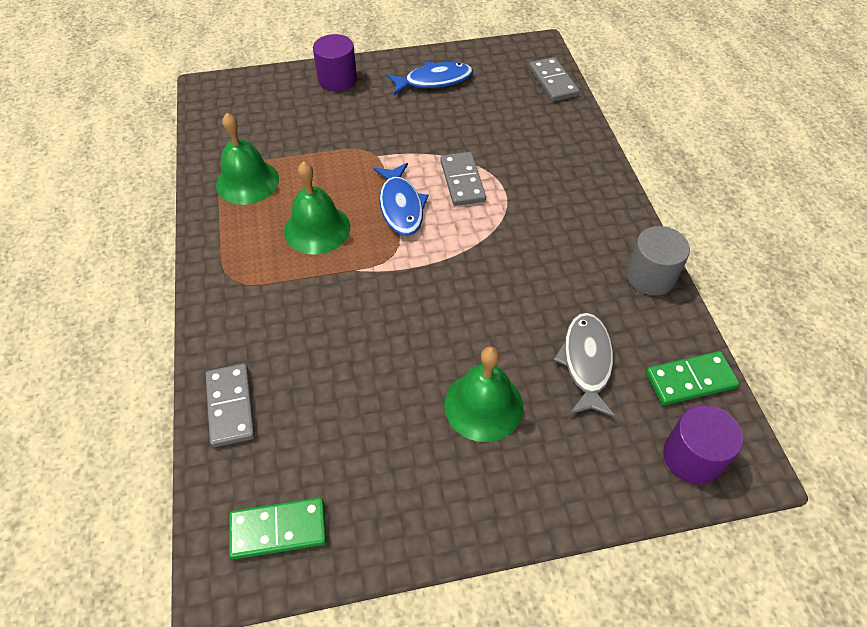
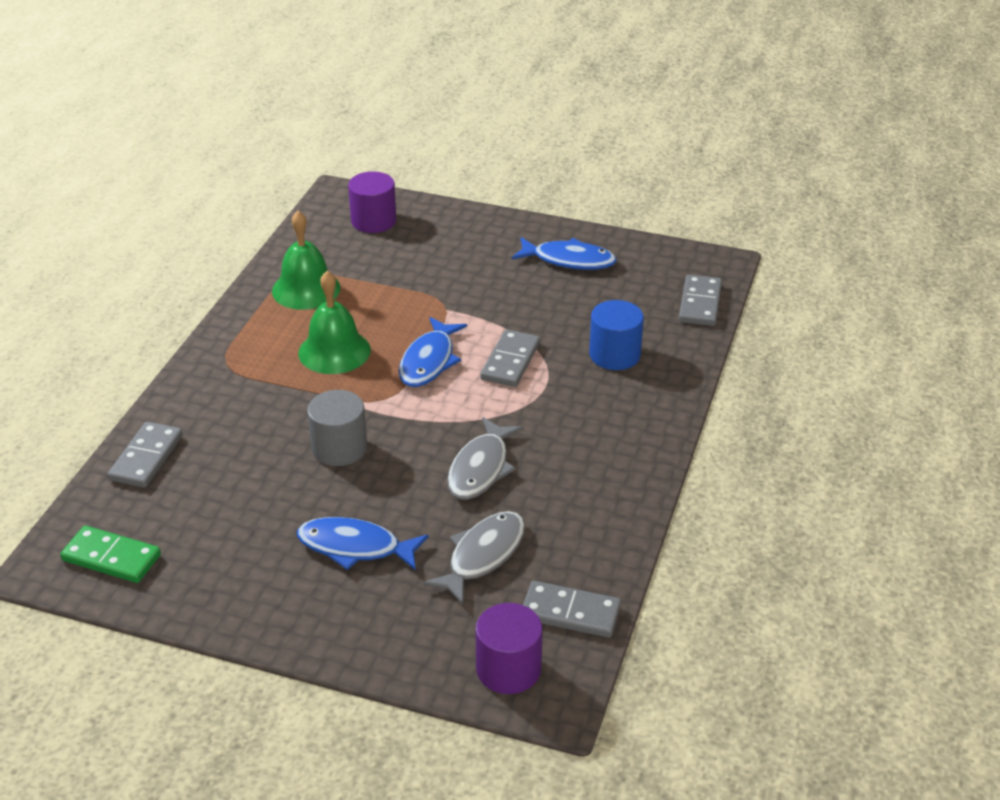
camera: 30 degrees right, 15 degrees down
(337, 79) = (470, 227): purple cylinder -> purple cylinder (373, 221)
(483, 405) = (355, 547): green bell -> blue fish
(519, 284) = (481, 468): none -> grey fish
(531, 145) = (614, 355): none -> blue cylinder
(650, 276) = (621, 514): grey cylinder -> grey cylinder (339, 448)
(690, 380) = (570, 613): green domino -> grey domino

